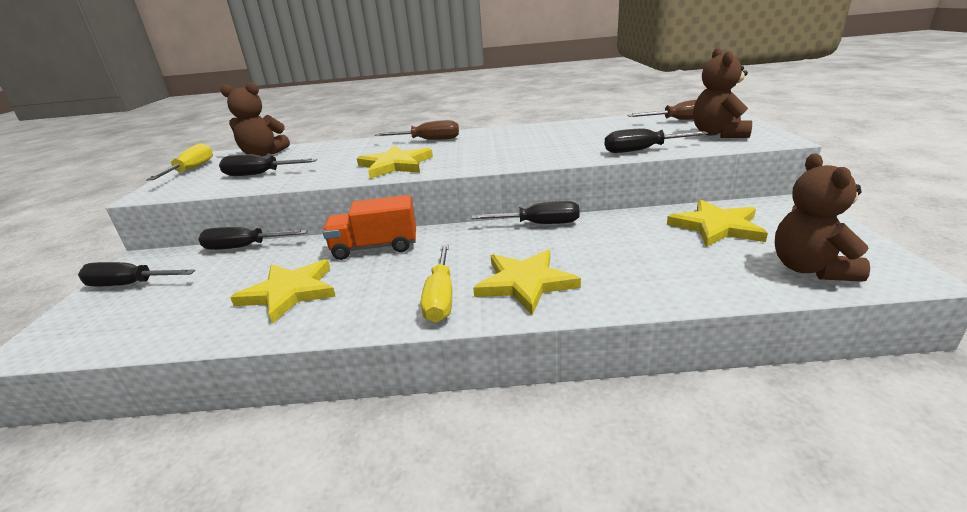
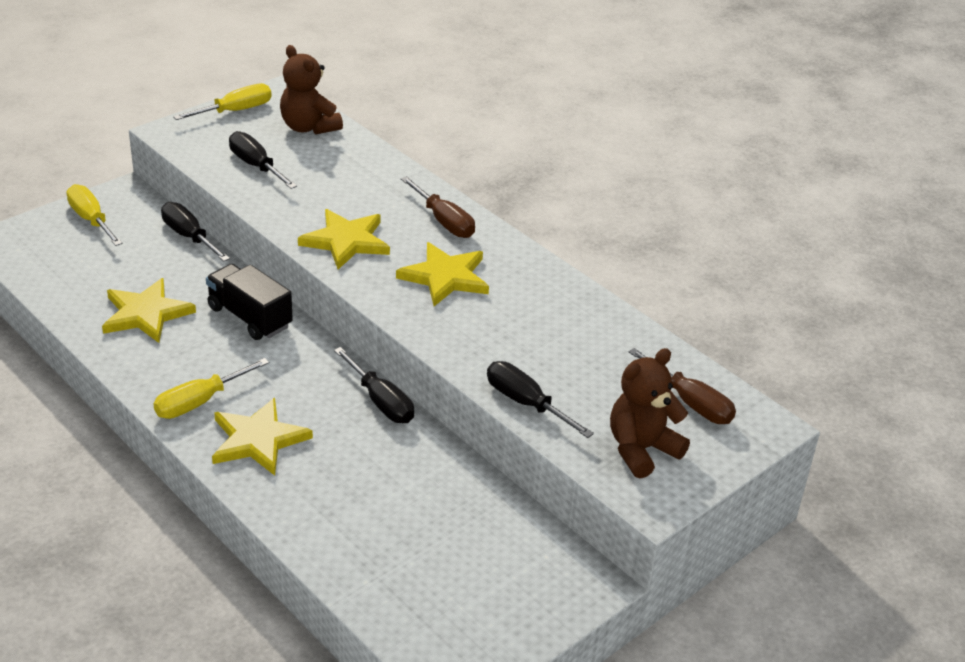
camera: 45 degrees right, 10 degrees up
(129, 285) = (91, 220): black screwdriver -> yellow screwdriver
(375, 247) = (250, 317): orange truck -> black truck
(717, 227) = (474, 531): yellow star -> yellow star (445, 277)
(810, 269) = (419, 612): brown teddy bear -> none

